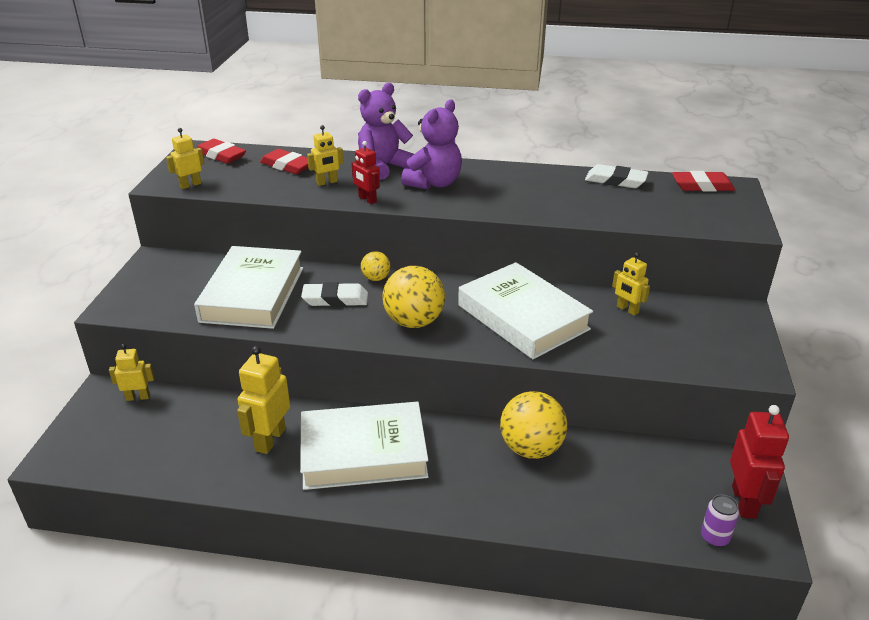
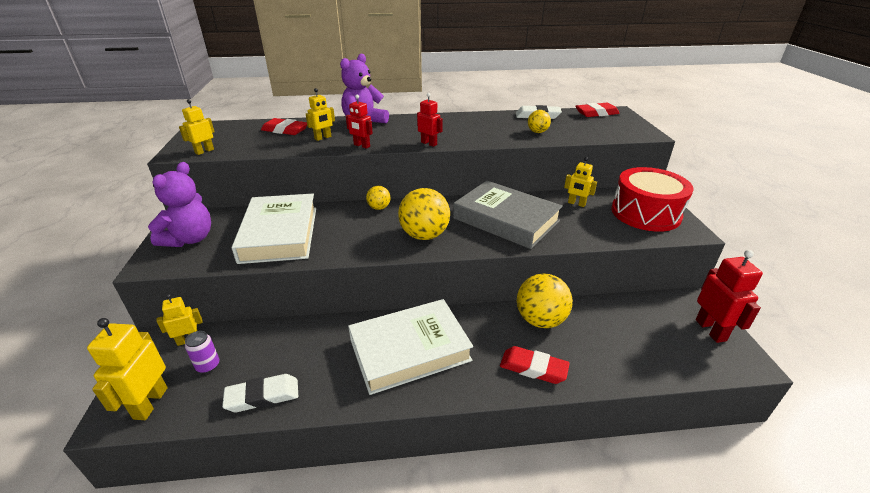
camera: 15 degrees left, 0 degrees up
(221, 155) = (225, 129): red eraser -> red eraser (533, 368)
(270, 439) = (324, 355): yellow robot -> yellow robot (150, 403)
(335, 299) = (352, 228): white eraser -> white eraser (262, 396)
(434, 183) = (408, 130): purple teddy bear -> purple teddy bear (190, 239)
(449, 206) = (429, 143): none -> red robot
(523, 317) = (506, 219): white book -> grey book
(598, 206) = (537, 132): none -> yellow ball
(713, 337) = (645, 213): none -> red drum
(714, 537) = (708, 362): purple can -> purple can (208, 365)

